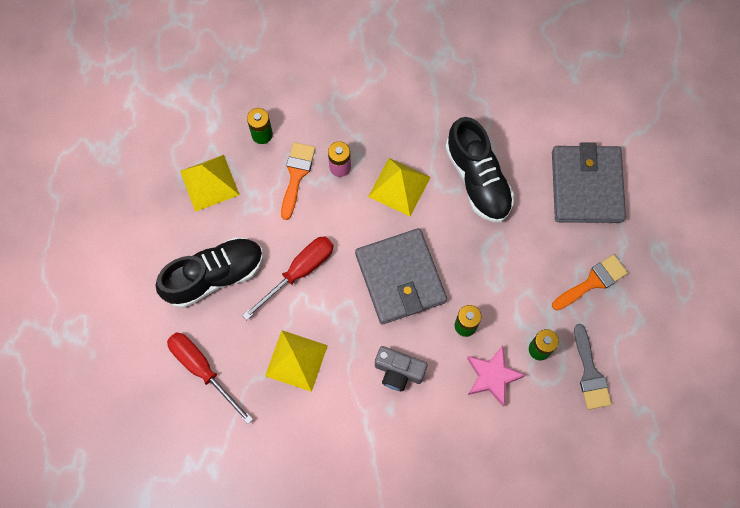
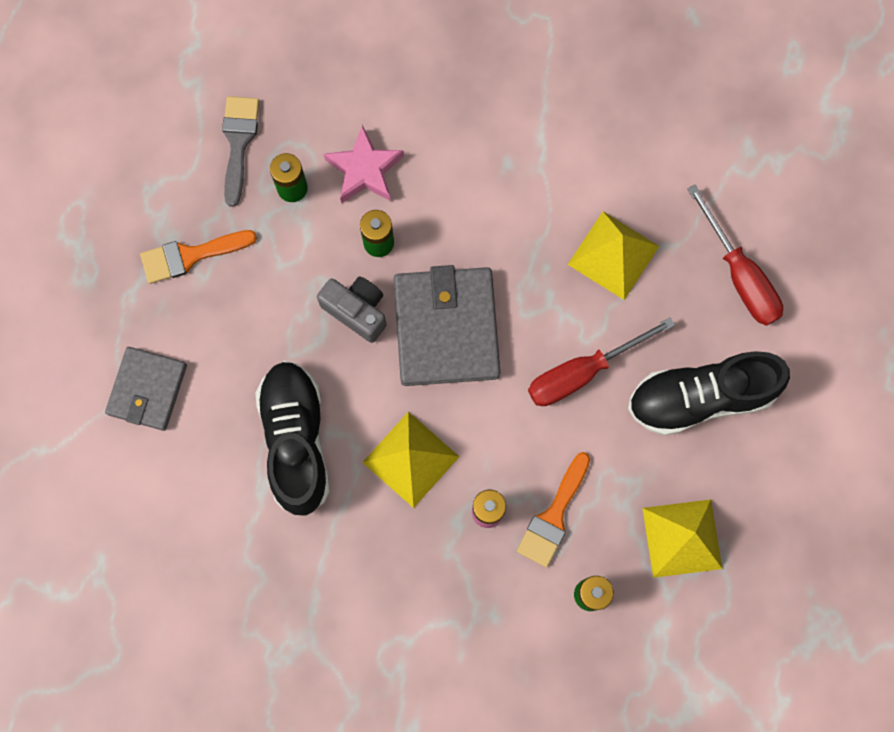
camera: 165 degrees left, 5 degrees up
(398, 371) = (483, 207): grey camera -> grey camera (356, 311)
(586, 186) = (147, 390): grey wallet -> grey wallet, size x0.63

